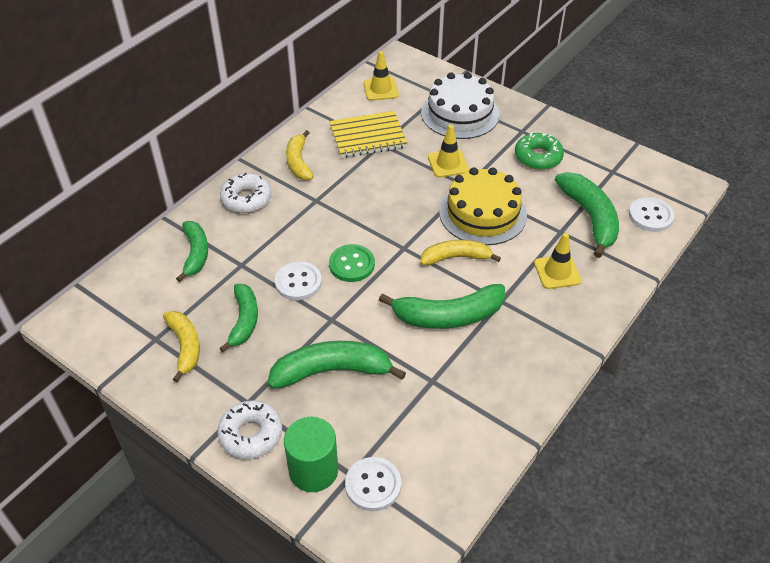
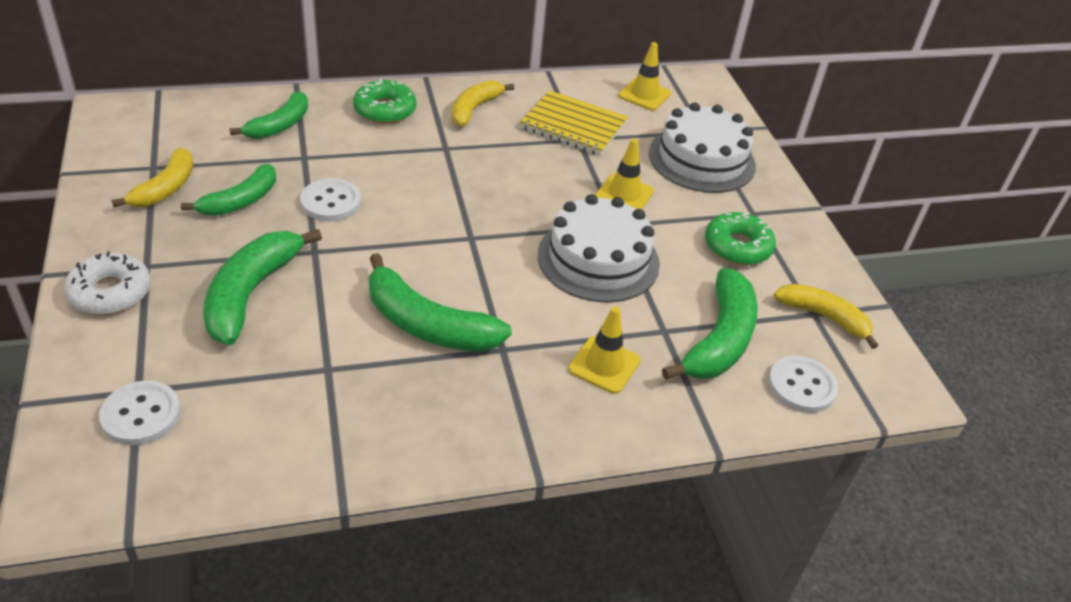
camera: 35 degrees right, 5 degrees down
(246, 199) = (385, 110): white donut -> green donut
(313, 470) = (113, 361): green cylinder -> none
(332, 371) = (251, 293): green banana -> green banana turned 105 degrees counterclockwise
(351, 264) = (400, 219): green button -> none
(456, 258) = (511, 279): yellow banana -> yellow banana (824, 317)
(482, 213) = (598, 259): yellow cake -> white cake

